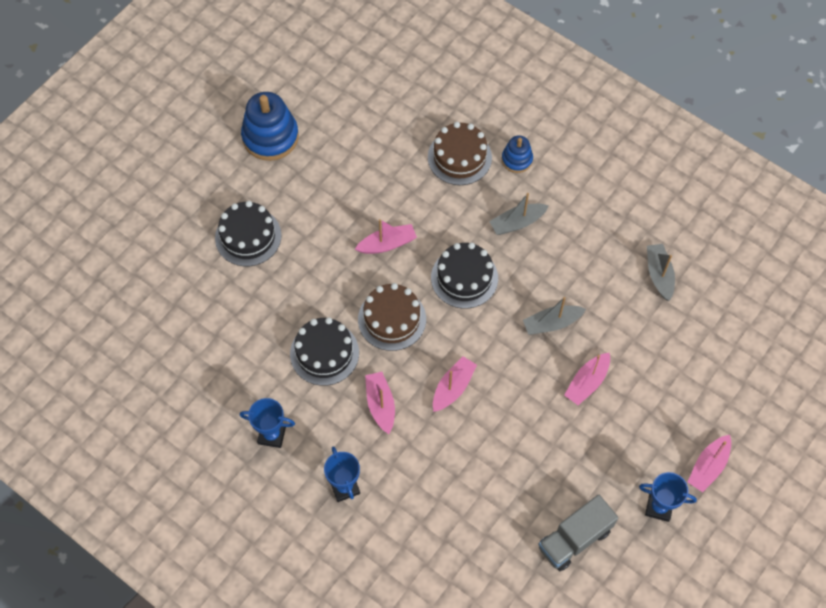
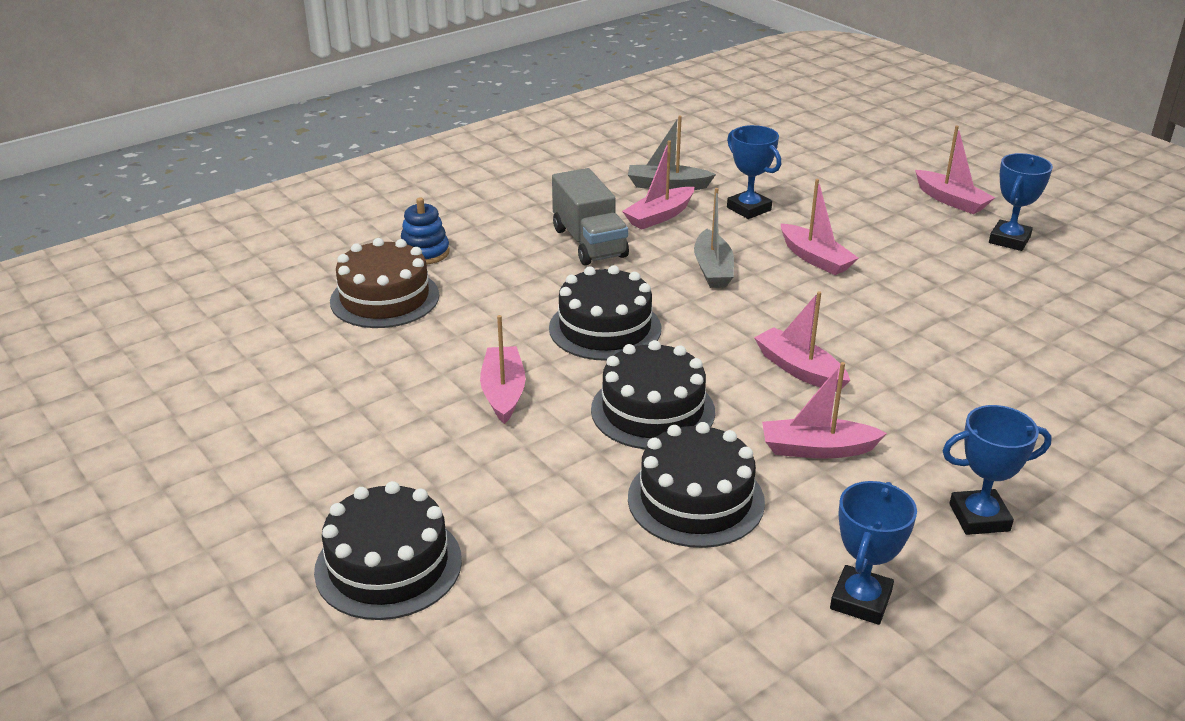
camera: 75 degrees left, 30 degrees down
(270, 137) = (177, 497): blue stacking toy -> none
(392, 319) = (652, 410): brown cake -> black cake
(517, 223) = (532, 269): grey boat -> none
(574, 539) = (1062, 307): grey truck -> grey truck (589, 243)
(611, 279) = (659, 216): none -> pink boat
(643, 332) = (749, 209): none -> blue trophy

